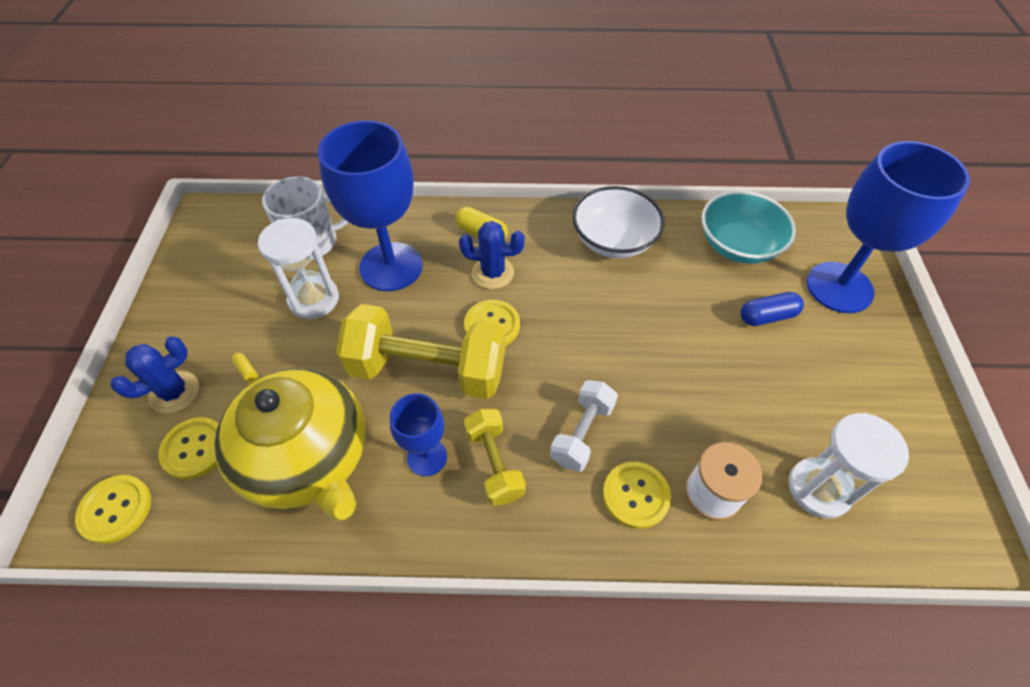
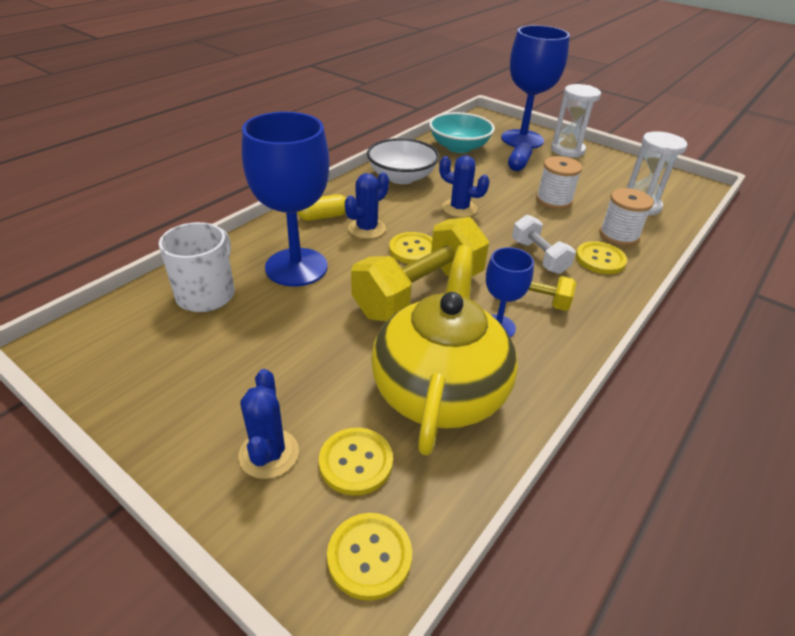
camera: 55 degrees left, 15 degrees down
(308, 458) = (440, 389): yellow teapot -> yellow teapot turned 75 degrees counterclockwise
(314, 299) = (274, 319): white hourglass -> white hourglass (567, 150)
(605, 318) = (459, 208): none -> blue cactus
(721, 391) = (554, 200): none -> white spool

